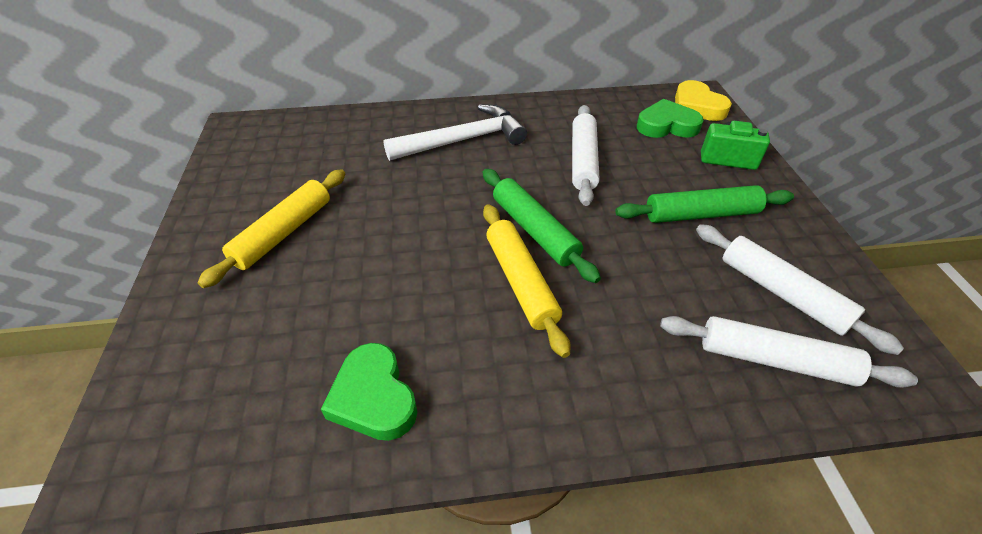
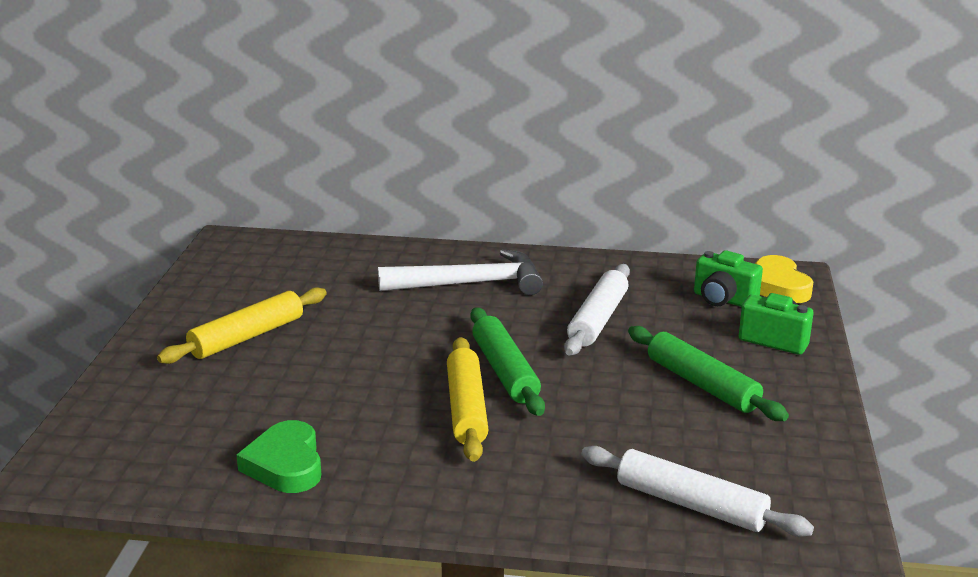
camera: 15 degrees right, 20 degrees down
(666, 125) = (723, 300): green heart -> green camera
(701, 214) = (702, 384): green rolling pin -> green rolling pin turned 45 degrees clockwise
(782, 293) = (741, 459): white rolling pin -> none

